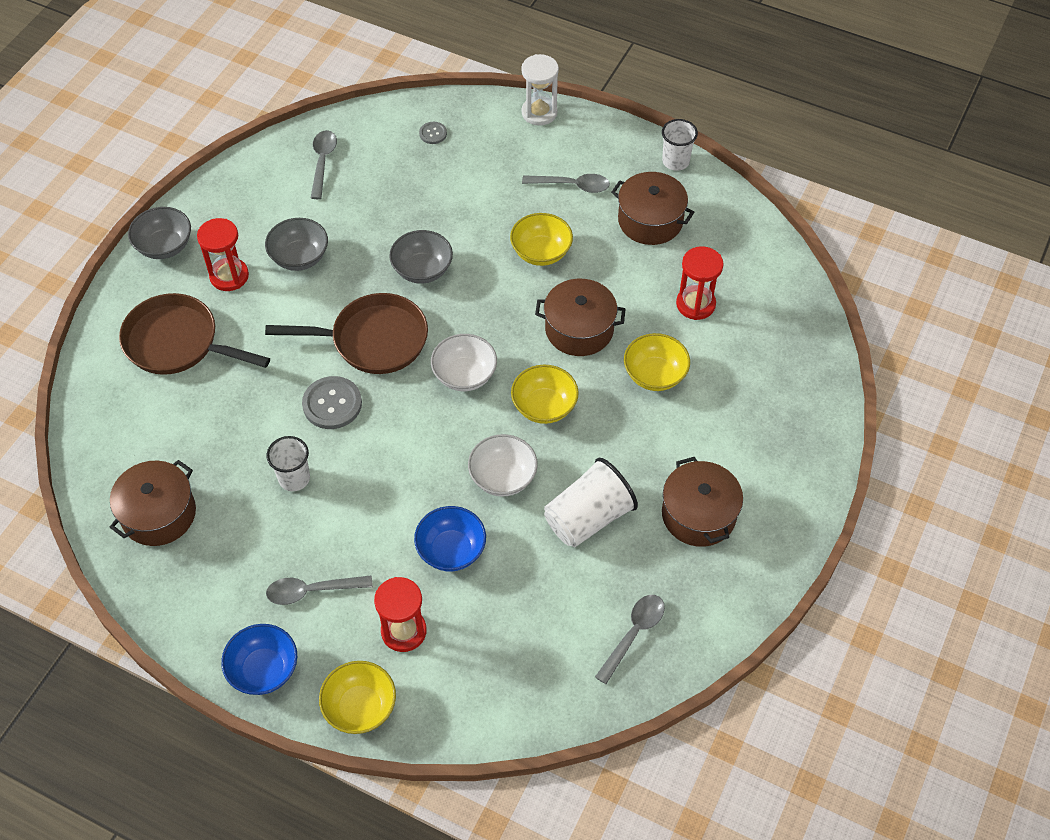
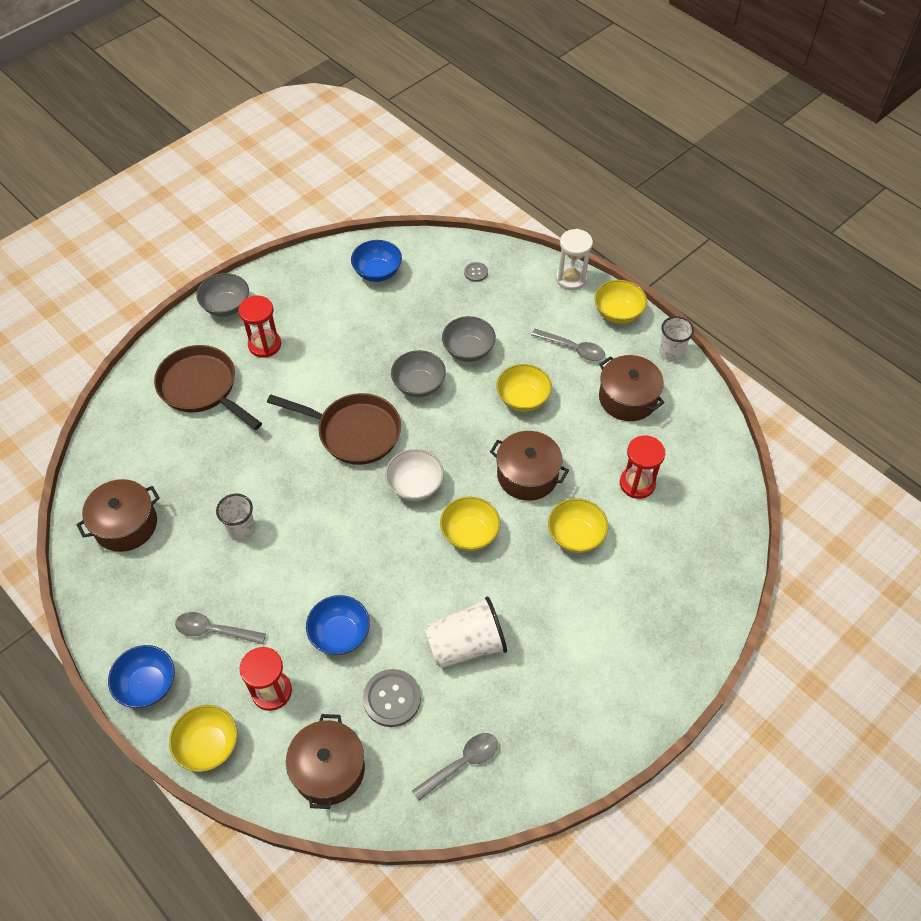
camera: 20 degrees right, 0 degrees up
(299, 257) = (325, 345): grey bowl -> grey bowl (468, 350)
(322, 162) = (377, 272): grey spoon -> blue bowl
(332, 404) = (298, 476): grey button -> grey button (392, 698)
(503, 477) = (409, 584): white bowl -> none
(604, 135) = (618, 313): none -> yellow bowl
(698, 514) = (562, 674): brown pot -> brown pot (328, 769)

